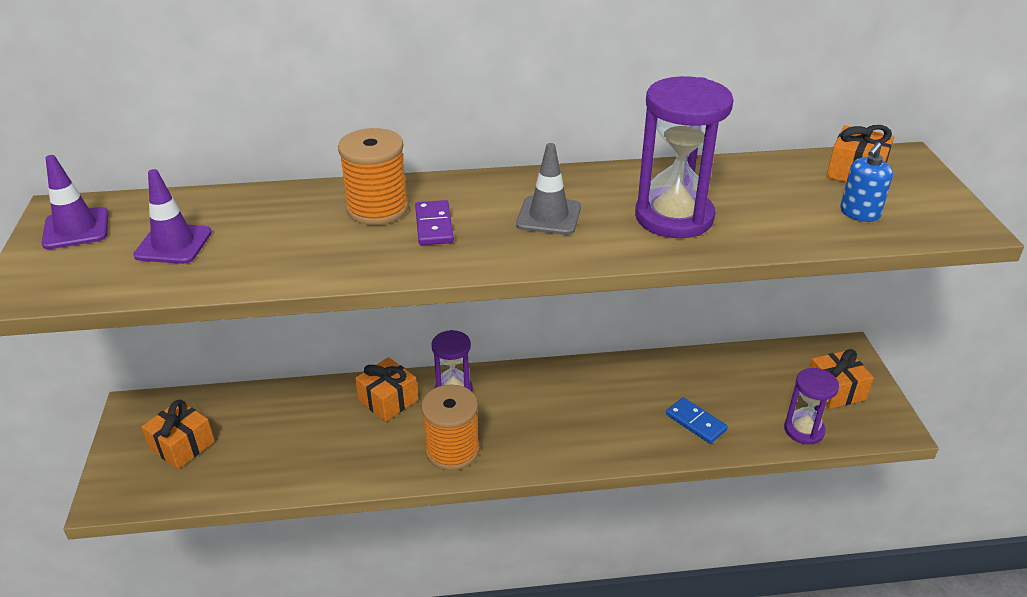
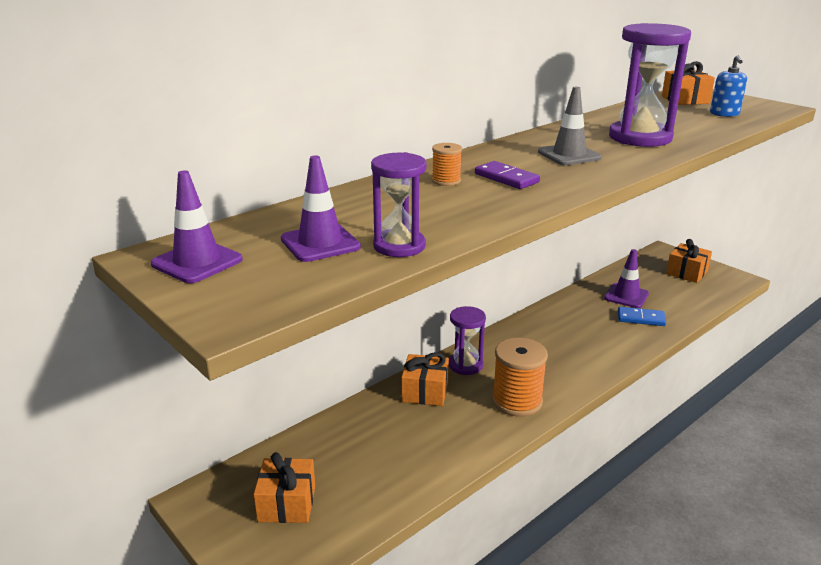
camera: 35 degrees left, 10 degrees down
(377, 209) = (446, 181): orange spool -> orange spool, size x0.51
(717, 388) = (626, 296): none -> purple traffic cone
(804, 430) = (700, 298): purple hourglass -> purple hourglass (399, 246)

